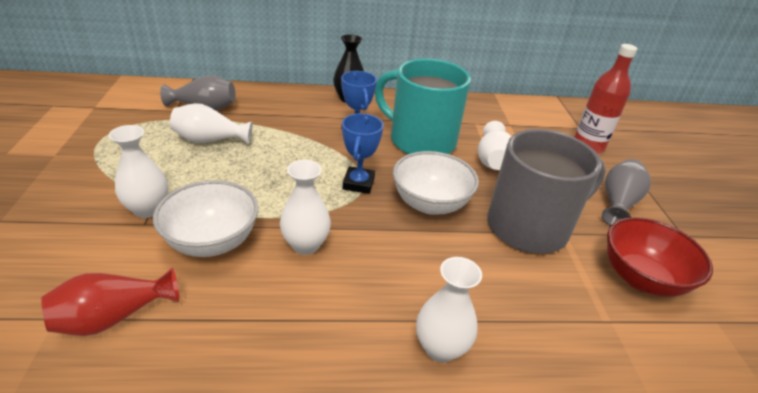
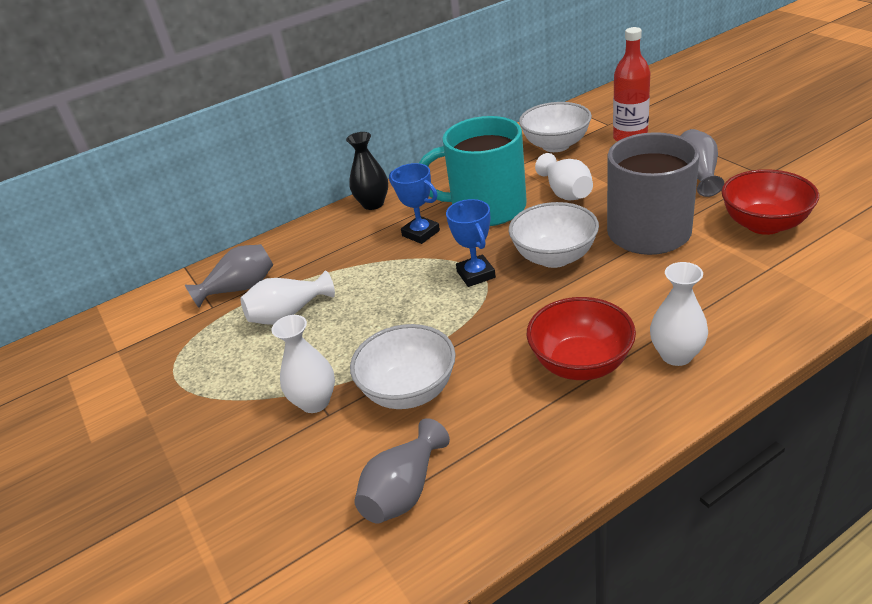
camera: 20 degrees left, 0 degrees up
(113, 317) = (404, 491): red vase -> grey vase
(305, 245) = (491, 347): white vase -> none
(354, 302) = (581, 364): none -> red bowl
(522, 123) = (556, 145): none -> white bowl

